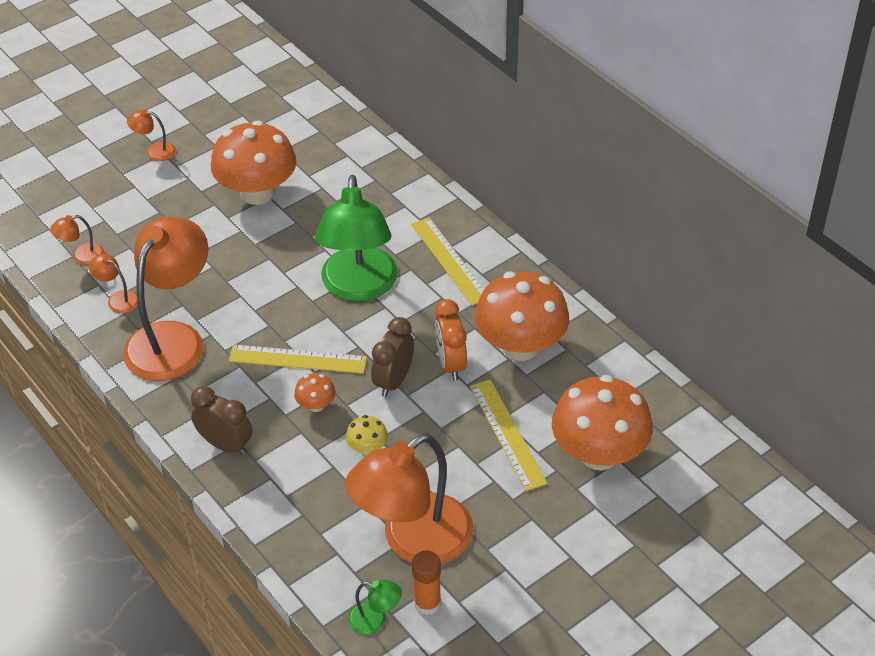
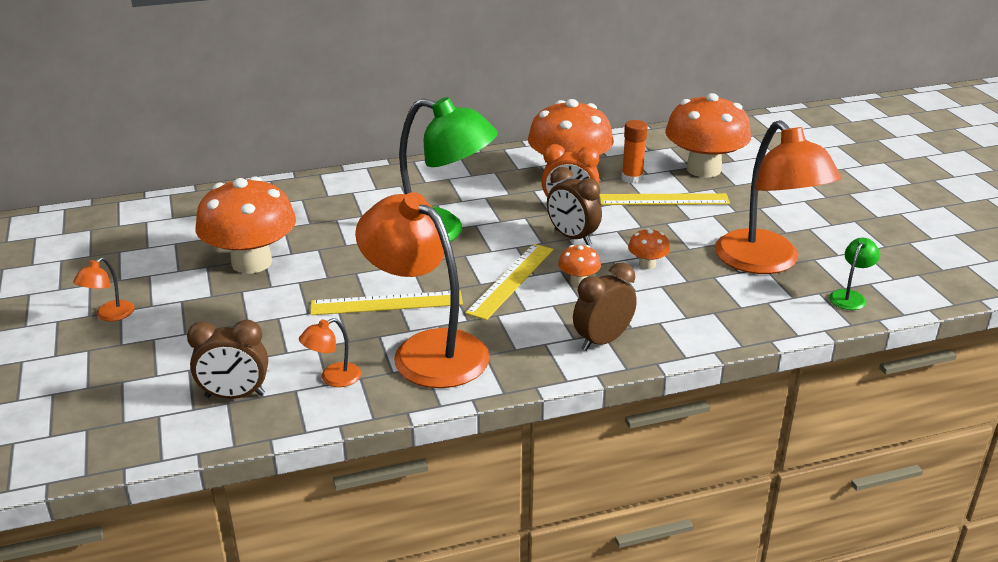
camera: 70 degrees left, 15 degrees down
(81, 256) = (235, 395): orange lamp -> brown clock
(367, 448) = (647, 264): yellow mushroom -> orange mushroom
(427, 603) = (837, 268): orange glue stick -> orange glue stick (632, 178)
(449, 260) = (442, 185): yellow ruler -> yellow ruler (386, 303)

